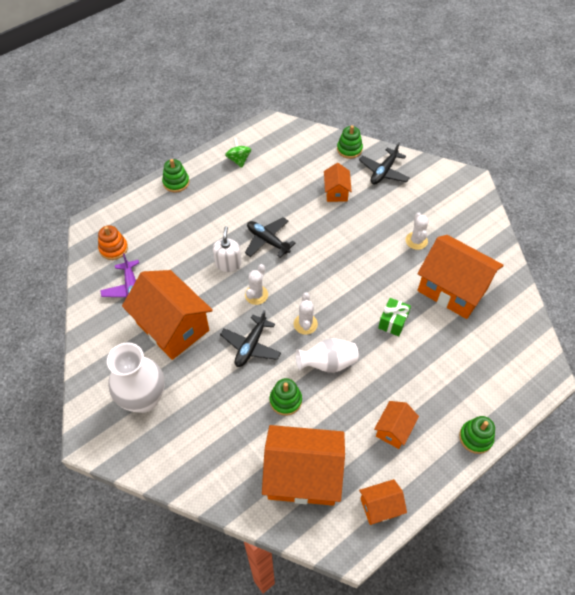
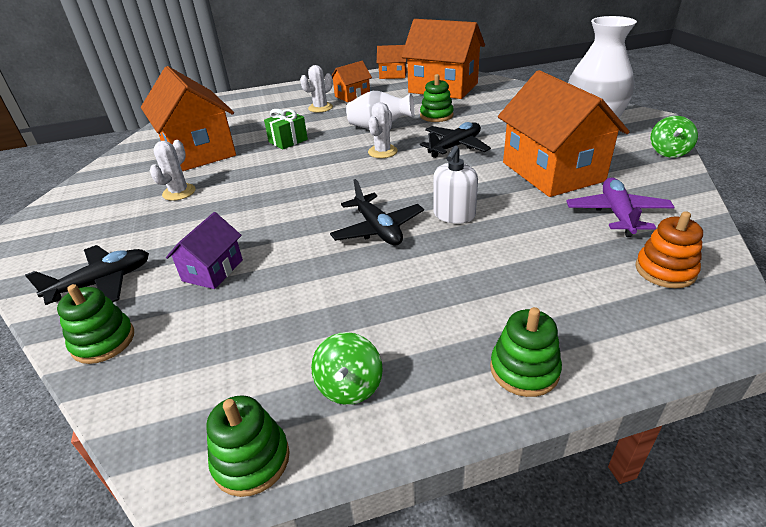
camera: 155 degrees left, 20 degrees down
(86, 376) = (668, 152): none -> green spinning top
(256, 295) = (428, 180): white cactus -> white cactus (320, 108)
(336, 192) = (213, 270): orange house -> purple house
(475, 437) = (293, 87): green stacking toy -> green stacking toy (251, 460)

